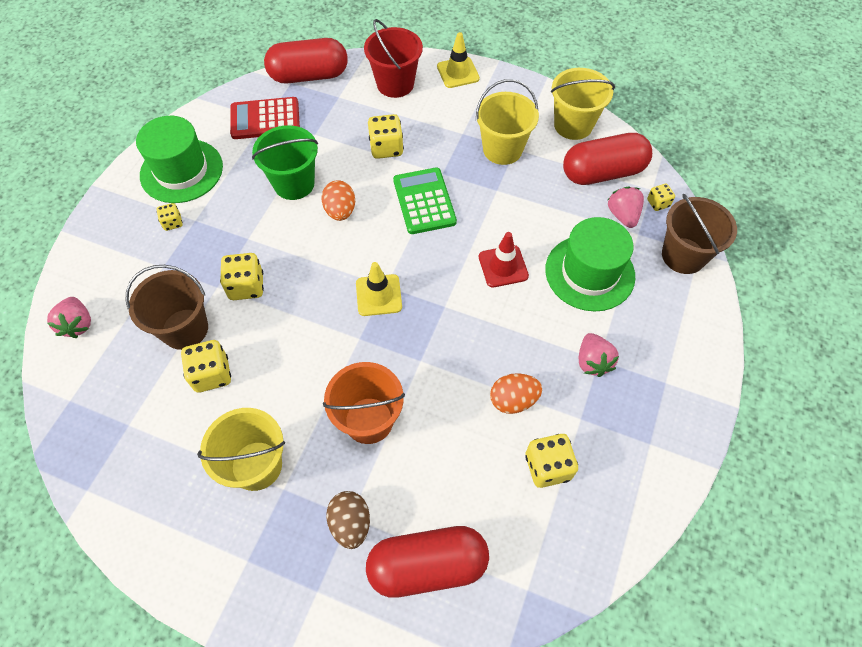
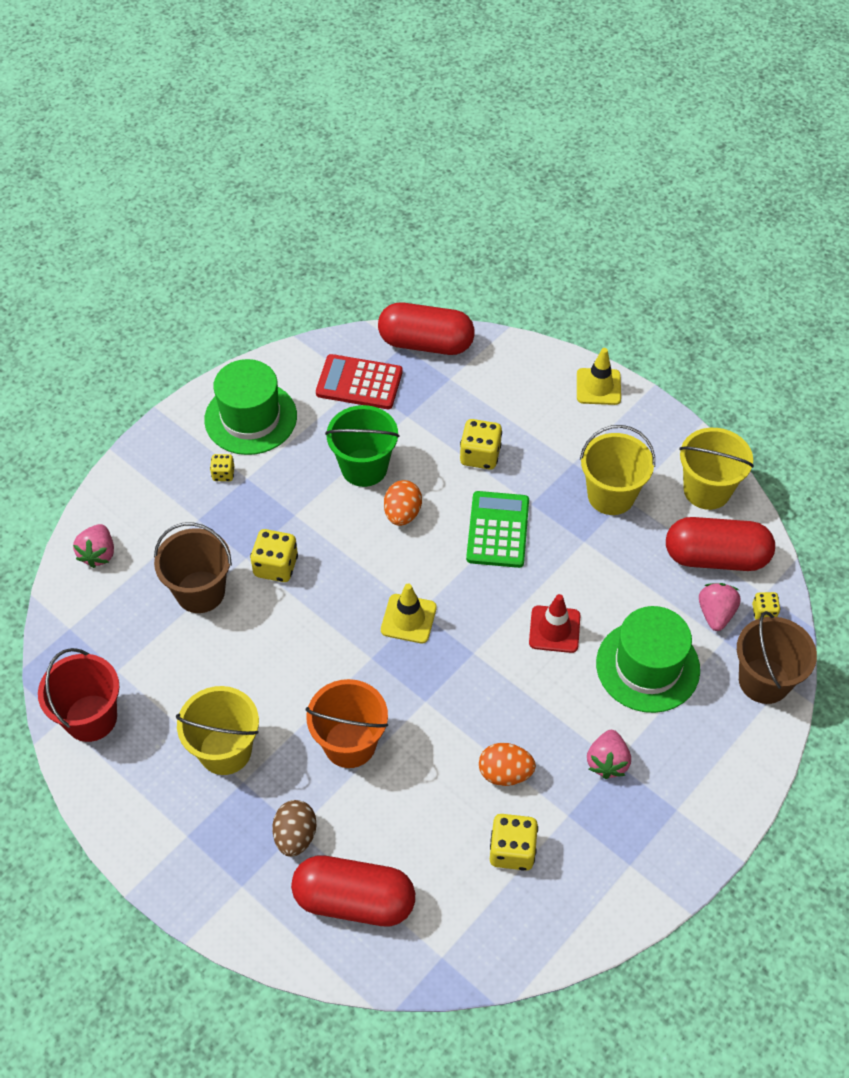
camera: 20 degrees right, 5 degrees down
(212, 374) = (211, 646): yellow dice -> none
(395, 84) = (520, 381): red bucket -> red bucket (91, 718)

